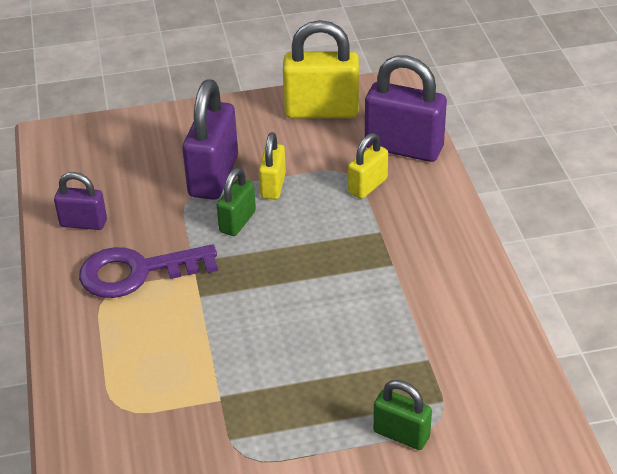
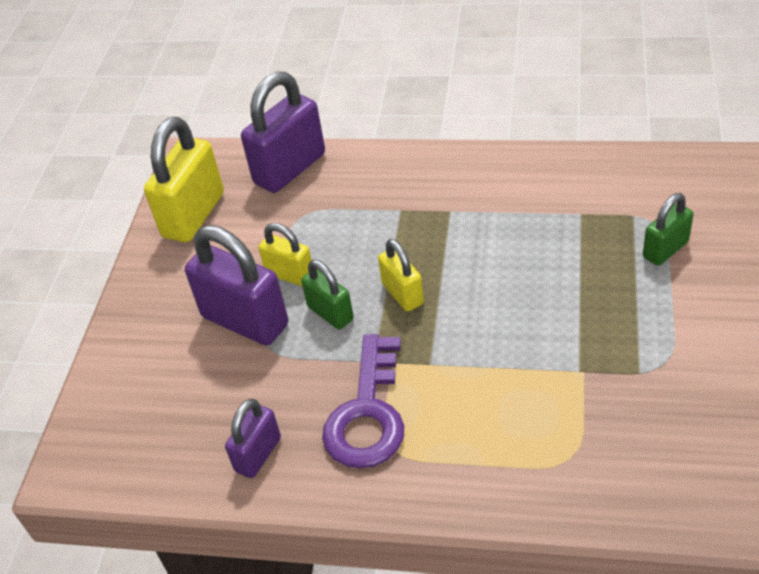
camera: 65 degrees left, 5 degrees up
(367, 186) = (331, 205): yellow padlock -> yellow padlock (402, 294)

